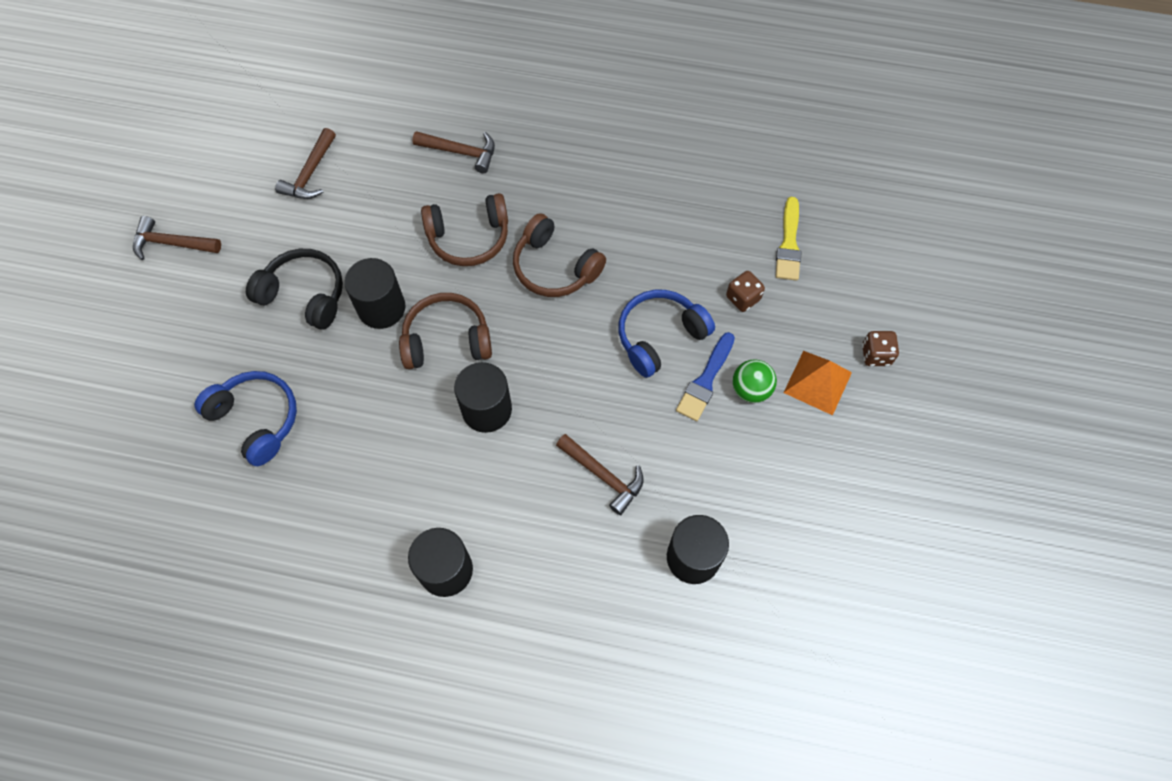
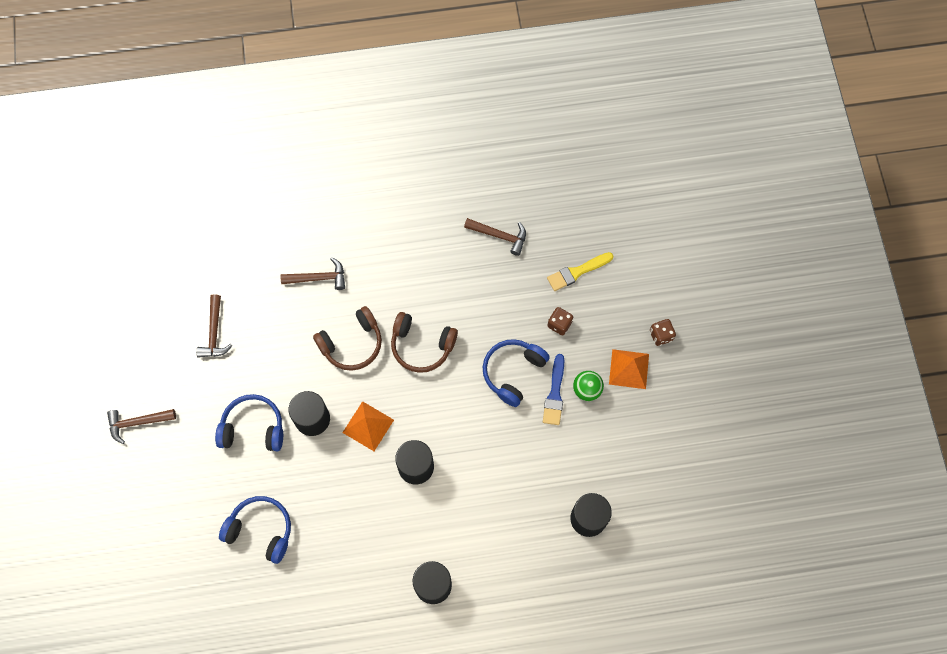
camera: 20 degrees left, 5 degrees up
(304, 294) = (253, 428): black headphones -> blue headphones
(447, 339) = (368, 426): brown headphones -> orange pyramid
(603, 475) = (511, 485): brown hammer -> brown hammer (499, 236)
(789, 244) = (577, 272): yellow brush -> yellow brush turned 75 degrees clockwise

